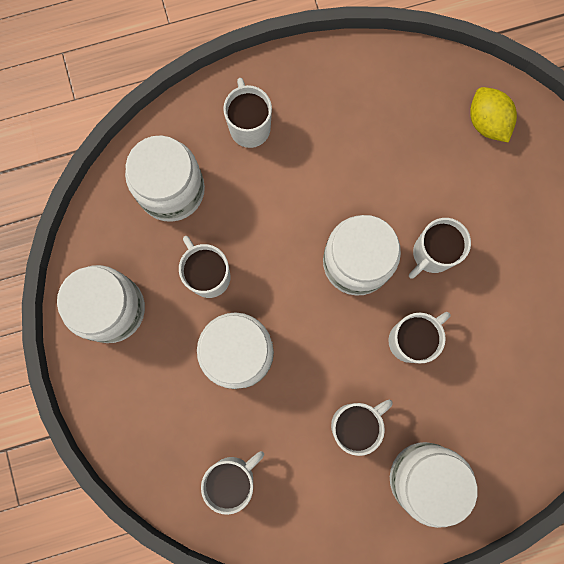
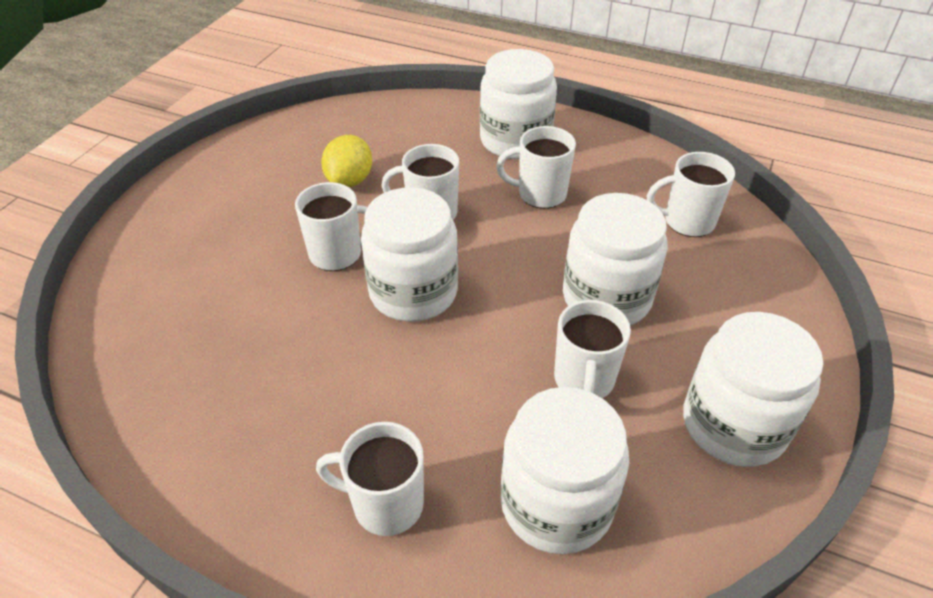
camera: 140 degrees left, 35 degrees down
(249, 127) = (385, 504): white mug -> white mug turned 75 degrees clockwise
(487, 122) = (146, 315): yellow lemon -> yellow lemon (350, 180)

